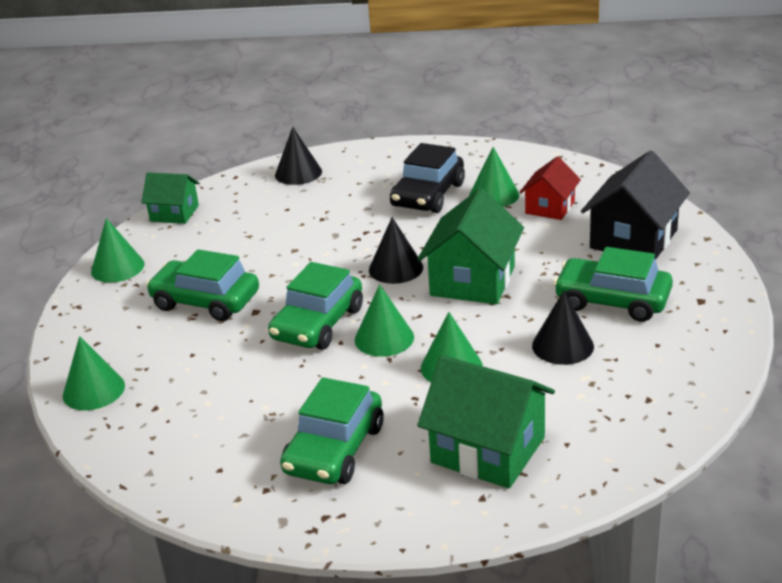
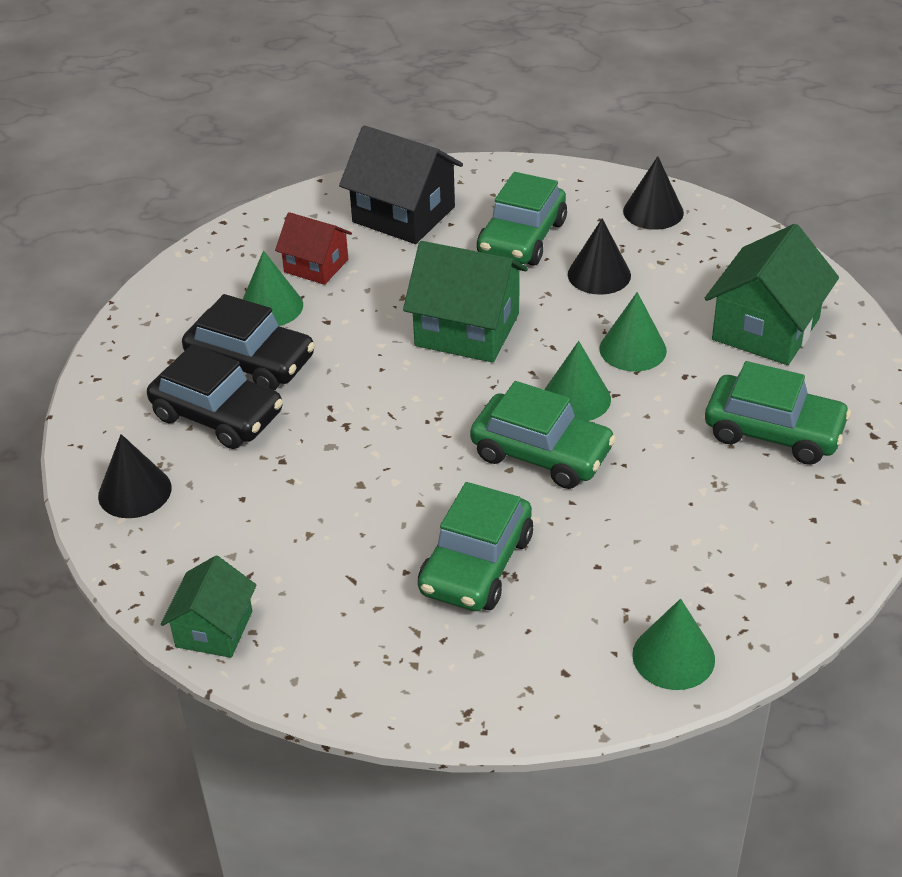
camera: 90 degrees left, 10 degrees up
(117, 267) = (366, 679): green cone -> none
(370, 190) = (217, 415): none -> black car
(396, 268) = (427, 390): black cone -> black cone (653, 211)

